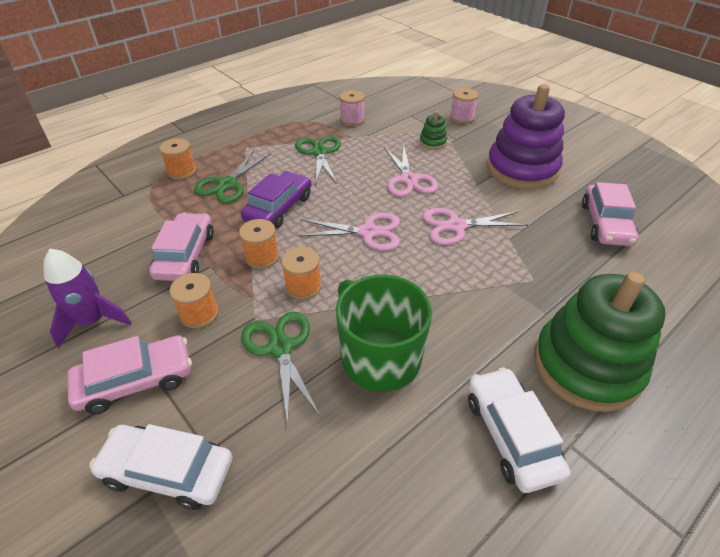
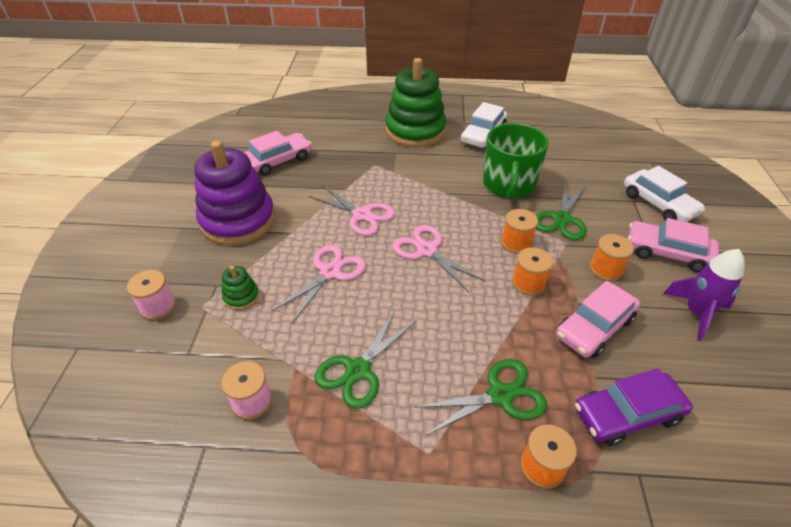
camera: 135 degrees left, 0 degrees up
(278, 208) = (473, 322): purple car -> purple car (627, 414)

